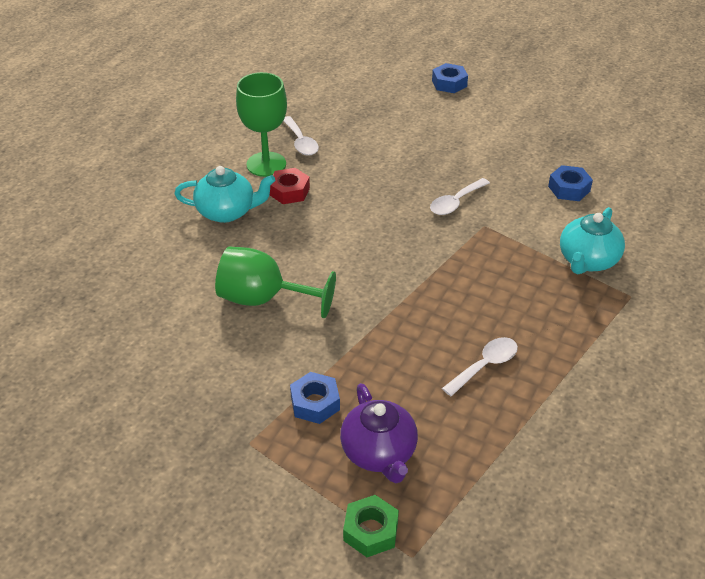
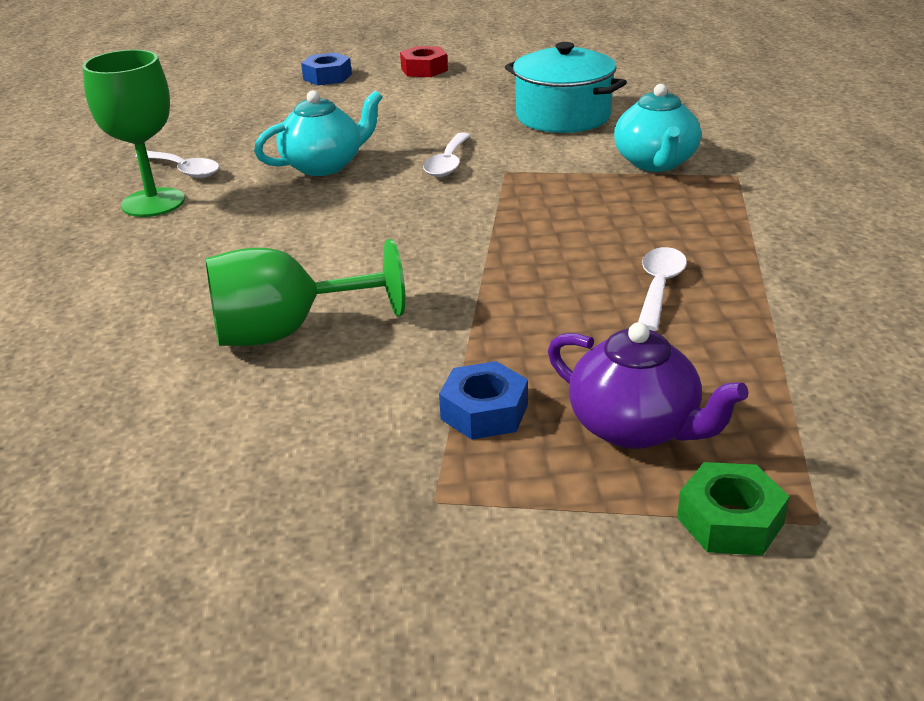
camera: 30 degrees left, 10 degrees down
(227, 212) = (137, 263): turquoise teapot -> turquoise teapot (324, 165)
(289, 191) = (214, 217): red nut -> red nut (424, 69)
(569, 189) = (563, 116): blue nut -> turquoise pot

